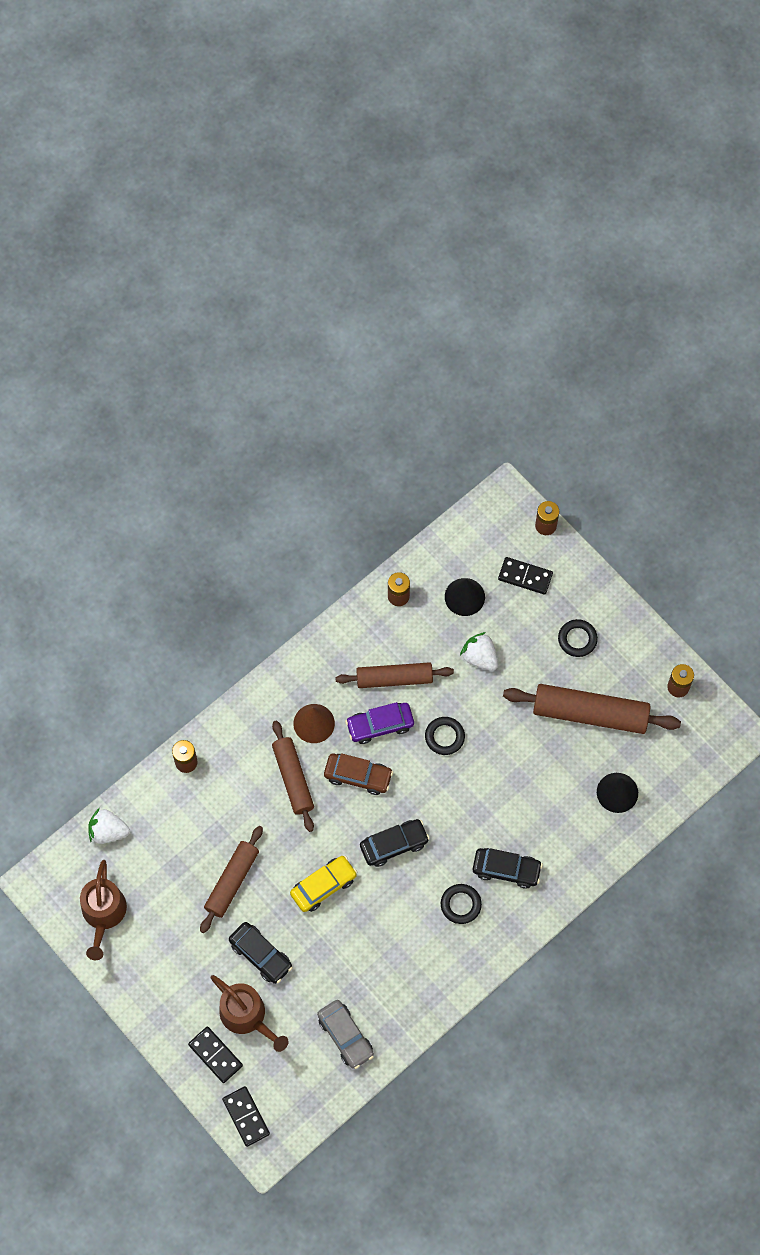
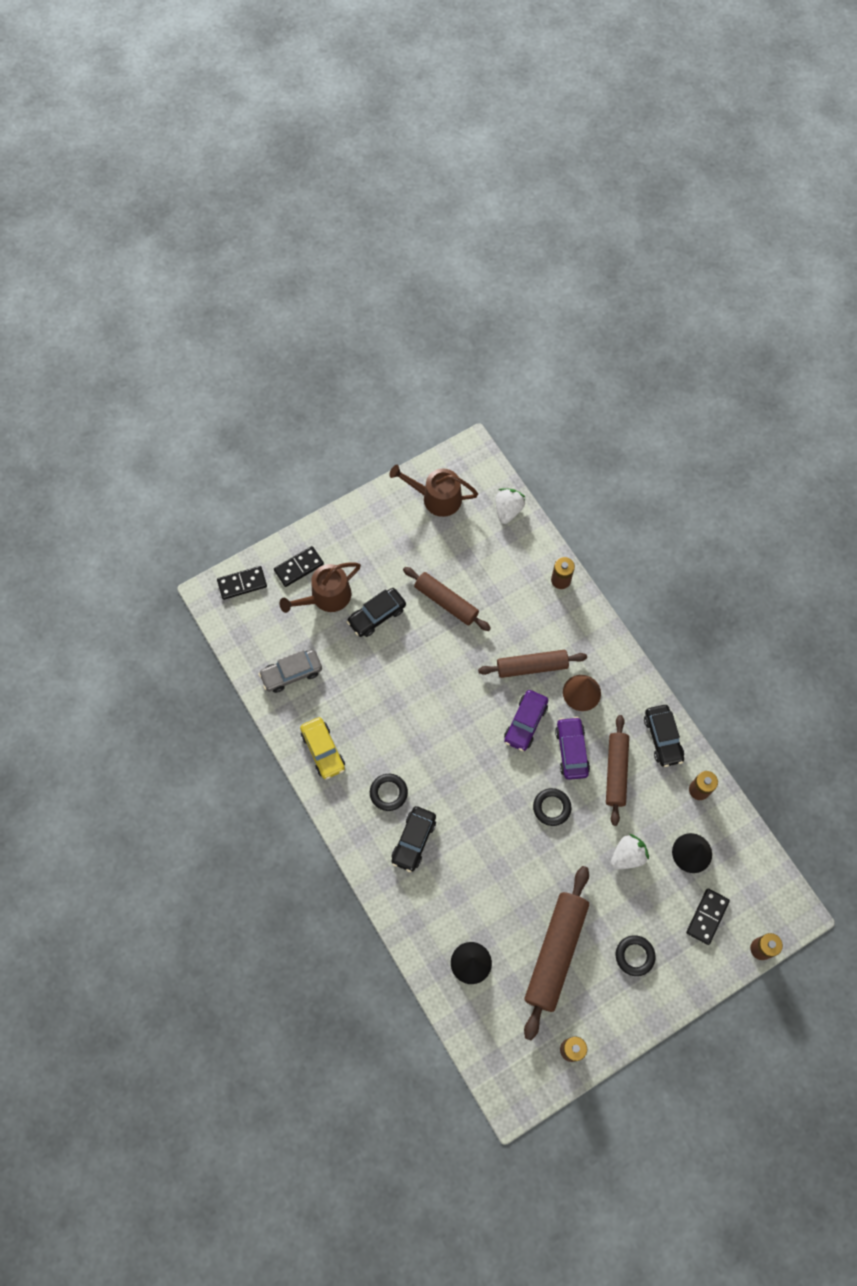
camera: 100 degrees right, 0 degrees up
(323, 886) = (428, 676): yellow car -> yellow car (323, 750)
(358, 776) = (525, 723): brown car -> purple car
(394, 845) = (455, 743): black car -> black car (662, 738)

